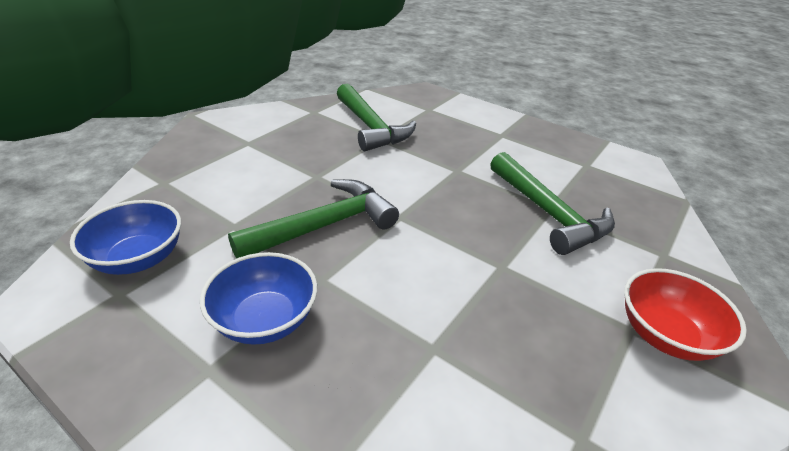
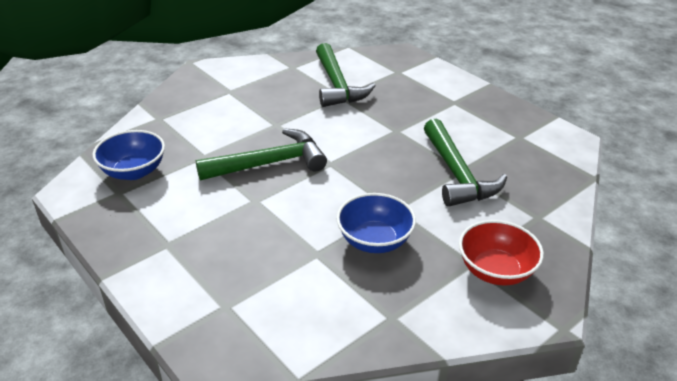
camera: 15 degrees right, 0 degrees up
(265, 320) = (209, 221): blue bowl -> blue bowl (374, 241)

